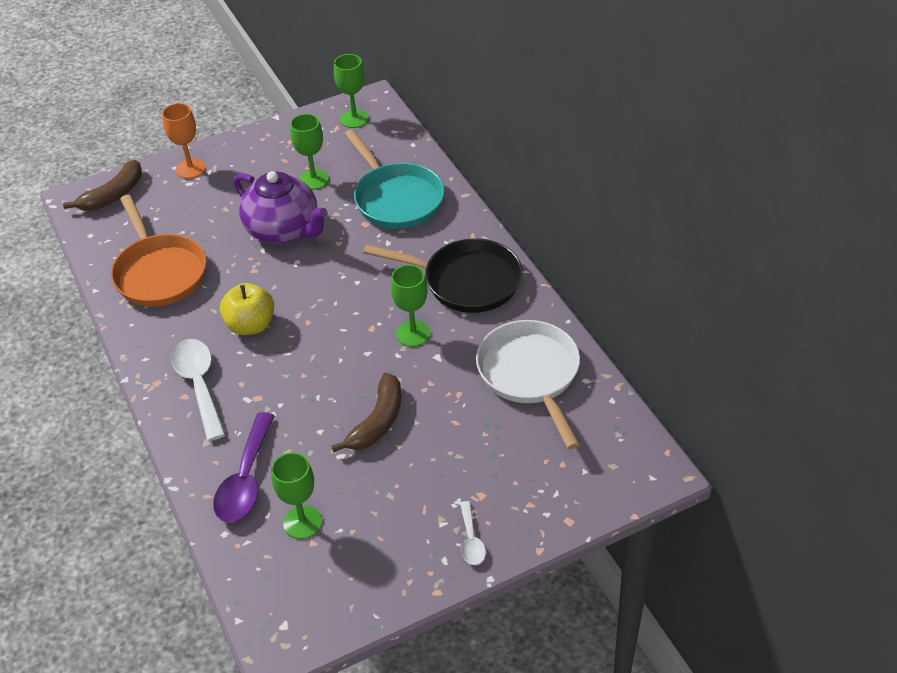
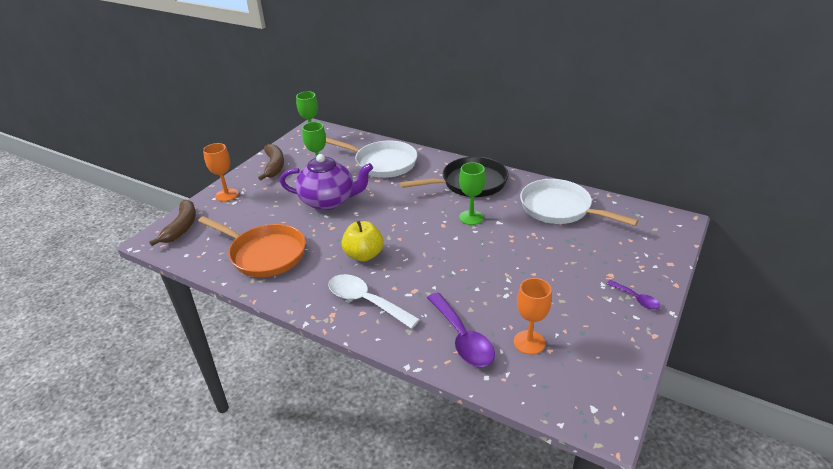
camera: 35 degrees left, 10 degrees down
(302, 522) = (529, 342): green goblet -> orange goblet
(377, 421) = (505, 267): brown banana -> brown banana (274, 166)
(396, 199) = (382, 163): turquoise pan -> white pan
(471, 540) = (636, 299): white spoon -> purple spoon

